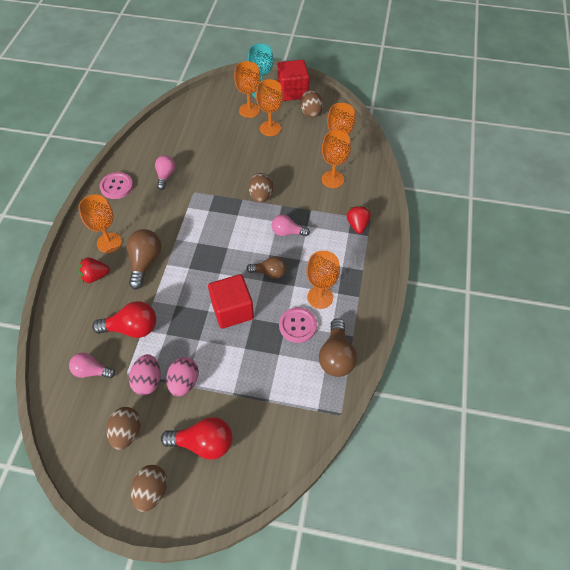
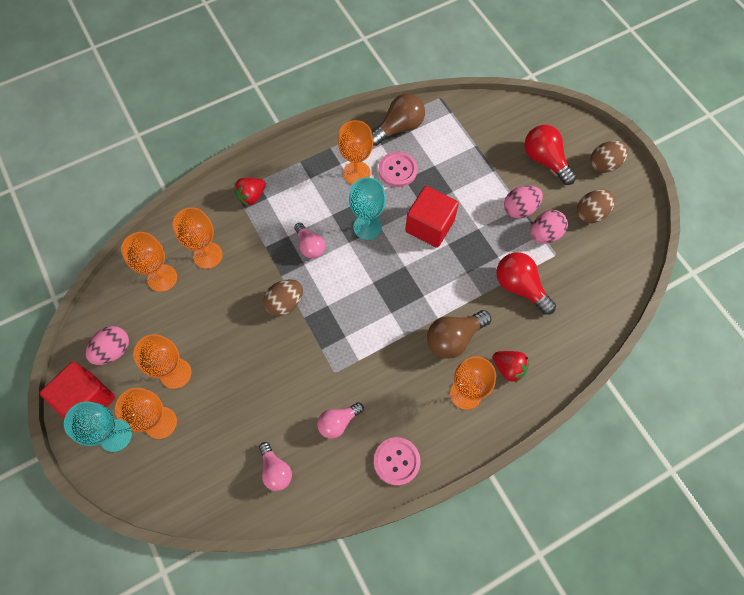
camera: 130 degrees left, 10 degrees up
(91, 371) = (581, 281): pink light bulb -> pink light bulb (276, 470)
(269, 273) = (367, 227): brown light bulb -> turquoise goblet
(311, 112) = (113, 350): brown egg -> pink egg

